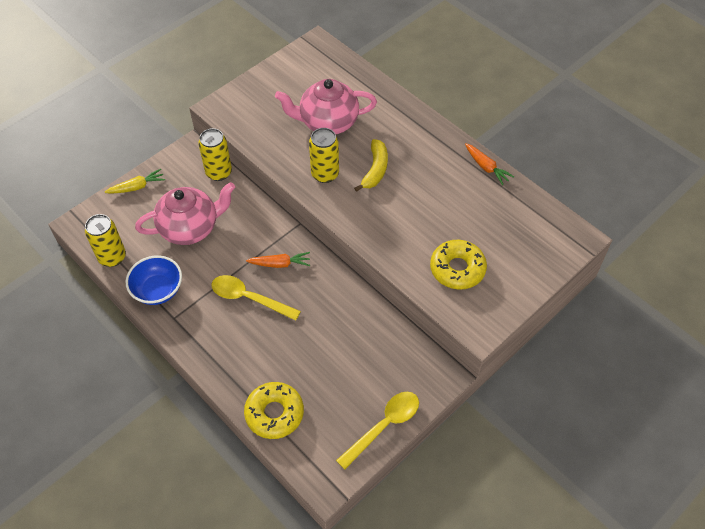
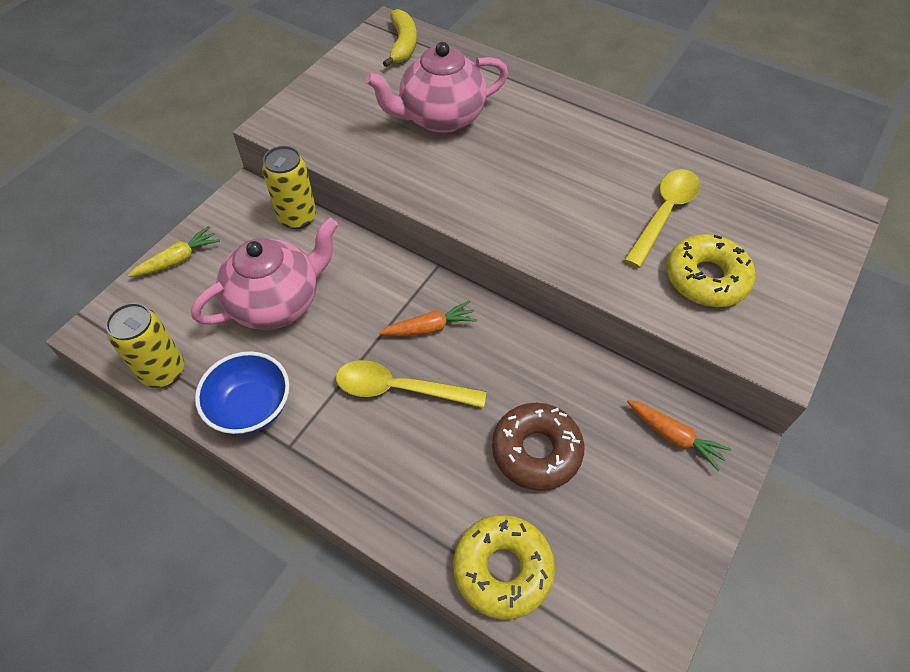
camera: 15 degrees left, 0 degrees up
(318, 353) = (536, 451): none -> brown donut
(325, 174) = (462, 185): yellow can -> none
(375, 170) = (531, 166): yellow banana -> yellow banana (403, 45)
(384, 426) = (682, 546): yellow spoon -> yellow spoon (664, 214)
(486, 167) = (679, 137): orange carrot -> orange carrot (674, 437)

